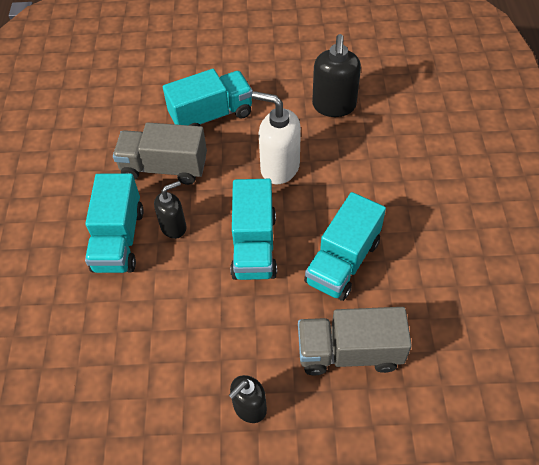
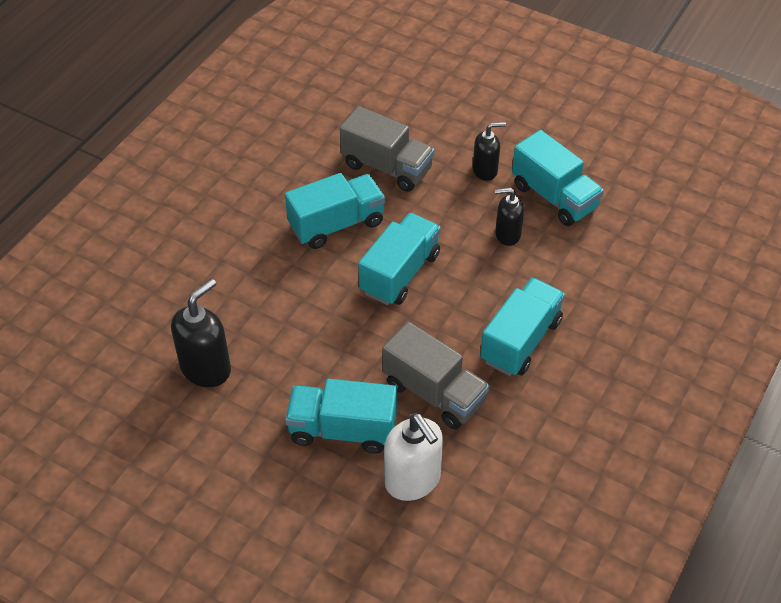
camera: 150 degrees left, 5 degrees down
(159, 414) = (554, 197): none -> turquoise truck
(174, 227) = (461, 326): black soap dispenser -> black soap dispenser (507, 235)
(279, 168) = (320, 331): white soap dispenser -> white soap dispenser (413, 480)

